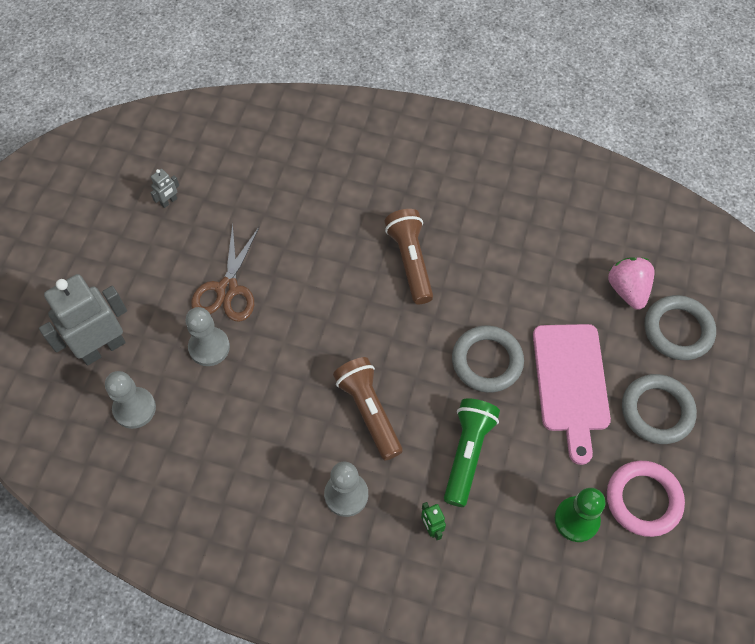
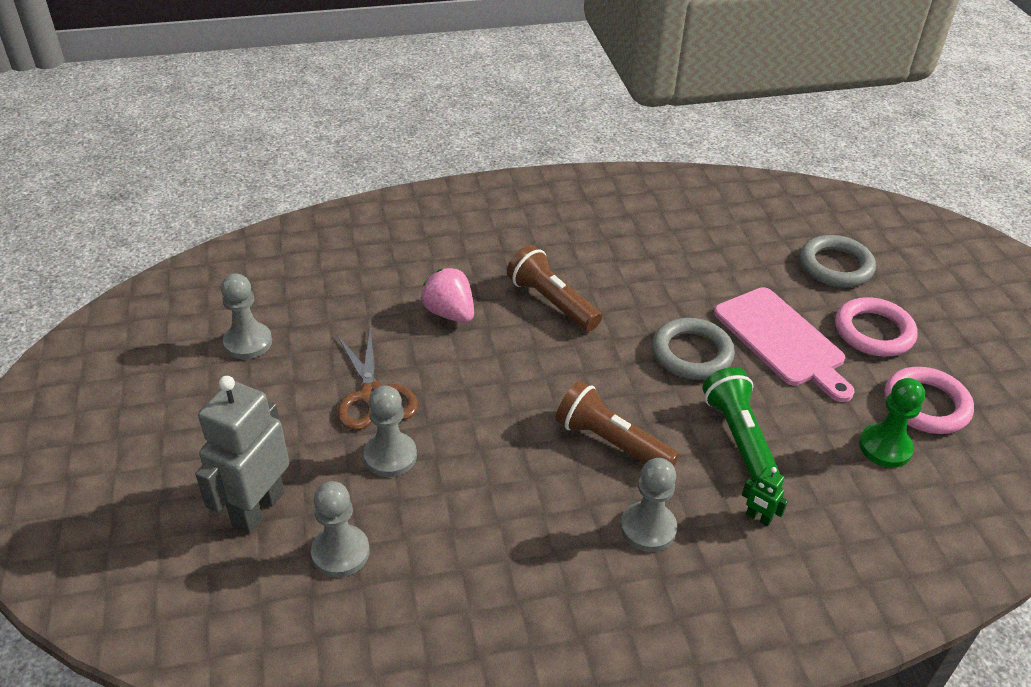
camera: 30 degrees left, 20 degrees down
(169, 201) = (248, 342): grey robot -> grey pawn
(627, 290) = (768, 253): pink strawberry -> pink strawberry (450, 313)
(657, 411) = (873, 332): grey ring -> pink ring

